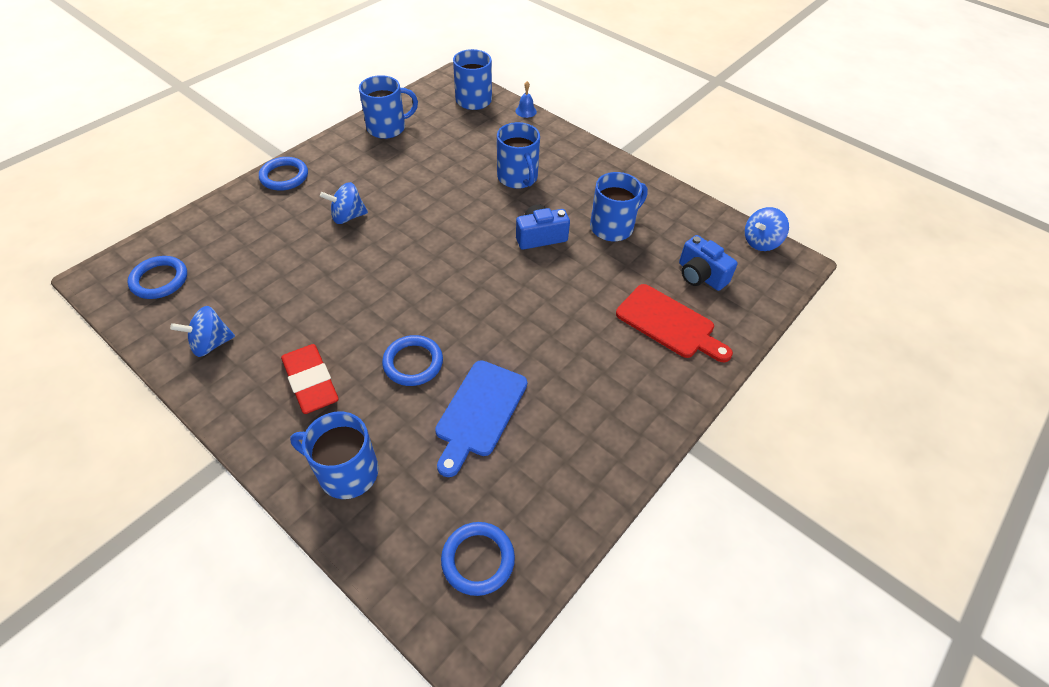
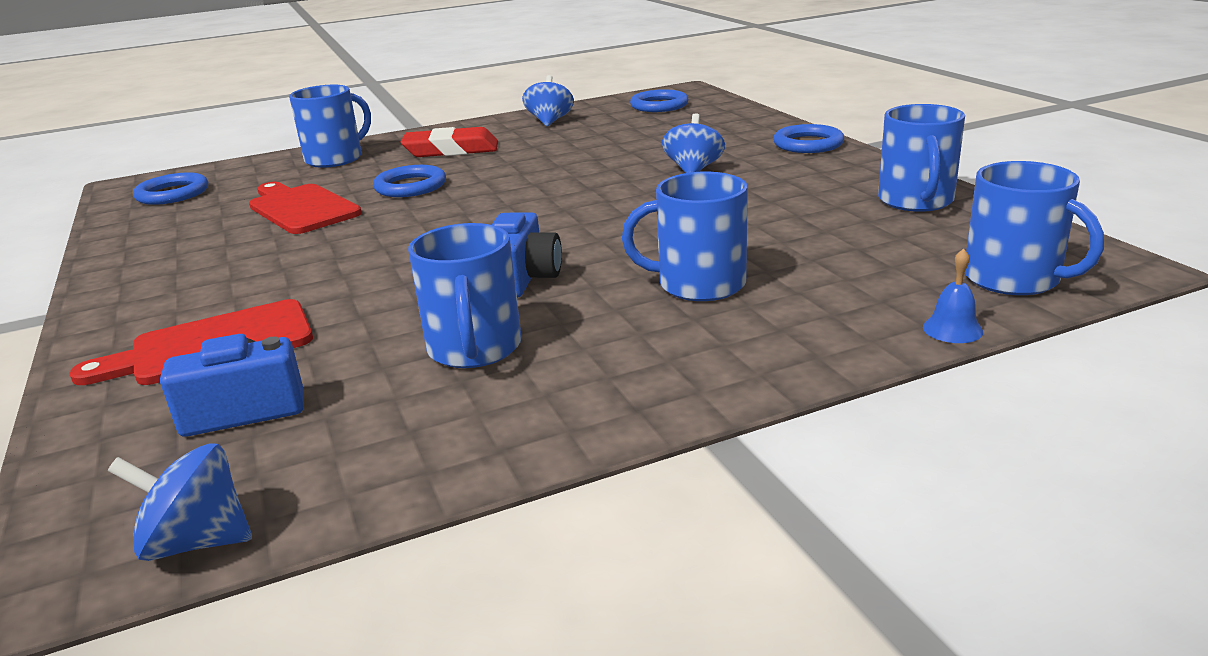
camera: 120 degrees right, 25 degrees down
(479, 412) = (301, 208): blue cutting board -> red cutting board
(761, 242) = (197, 542): blue spinning top -> blue spinning top turned 75 degrees counterclockwise

